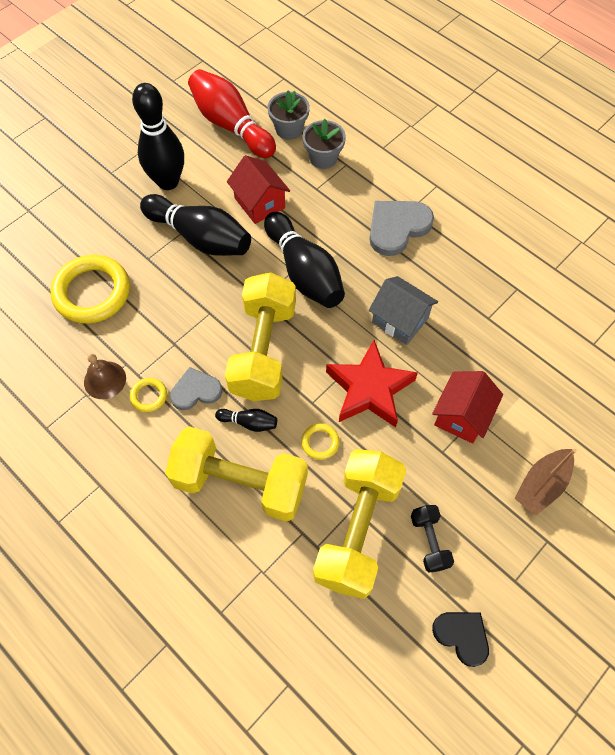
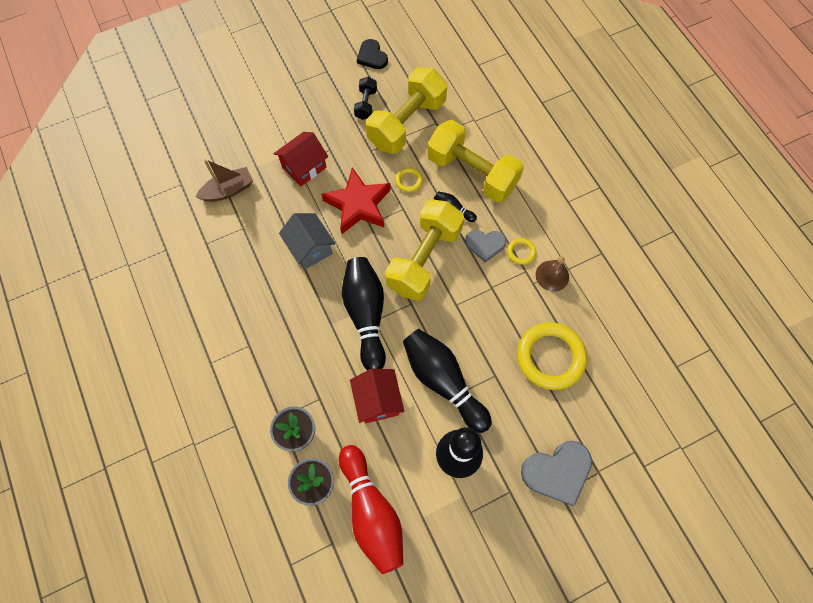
camera: 160 degrees left, 5 degrees up
(397, 227) = (268, 331): grey heart -> grey heart (557, 472)
(541, 485) = (279, 111): brown boat -> brown boat (228, 190)

